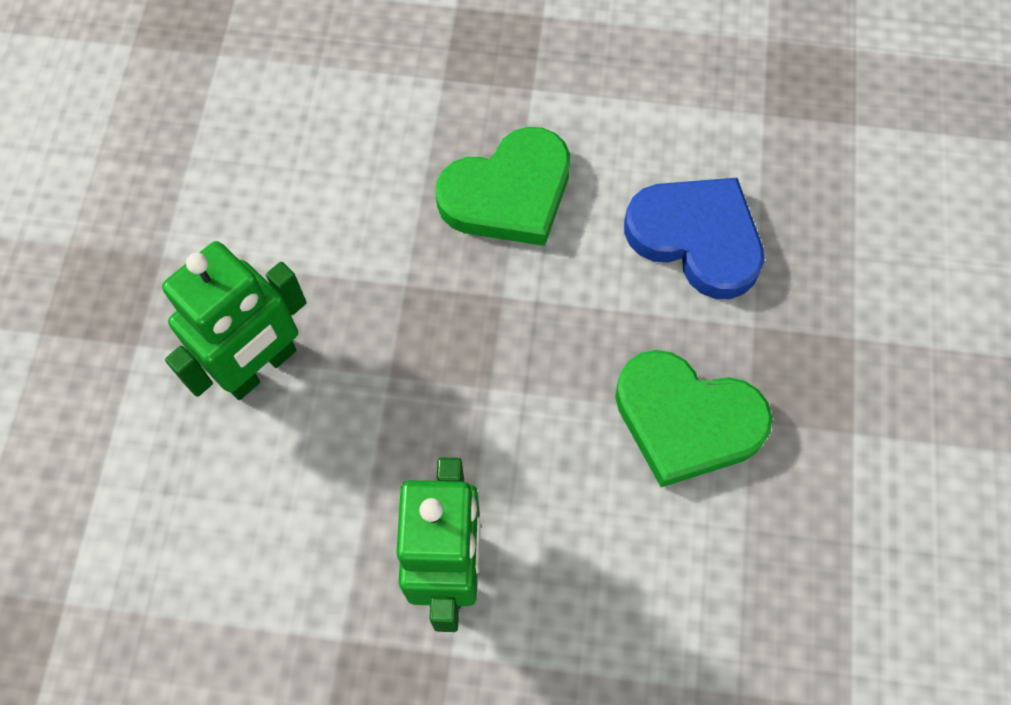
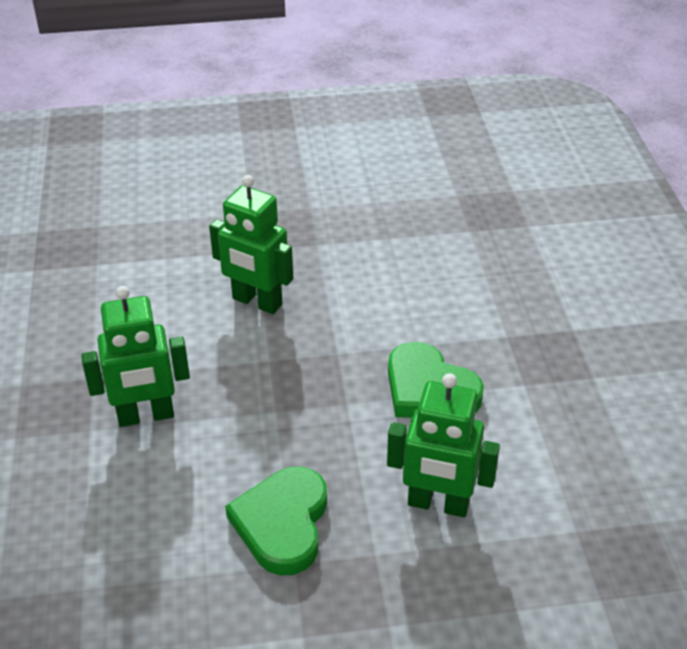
camera: 75 degrees right, 25 degrees down
(696, 238) = (438, 504): blue heart -> green robot

